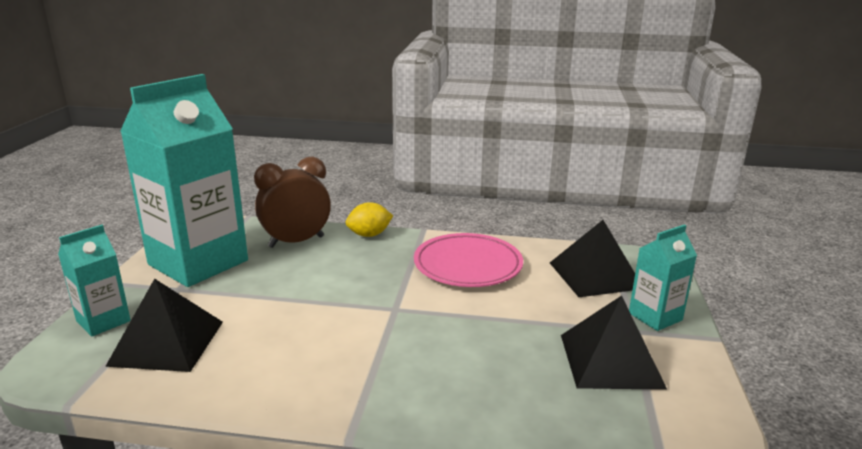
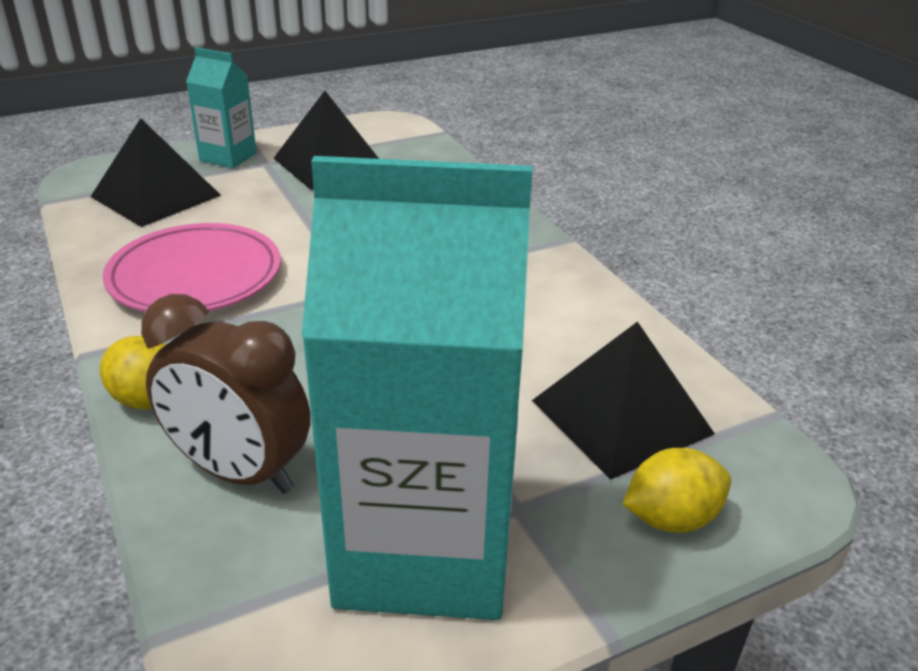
camera: 125 degrees left, 10 degrees up
(103, 321) = (671, 518): turquoise carton -> yellow lemon

